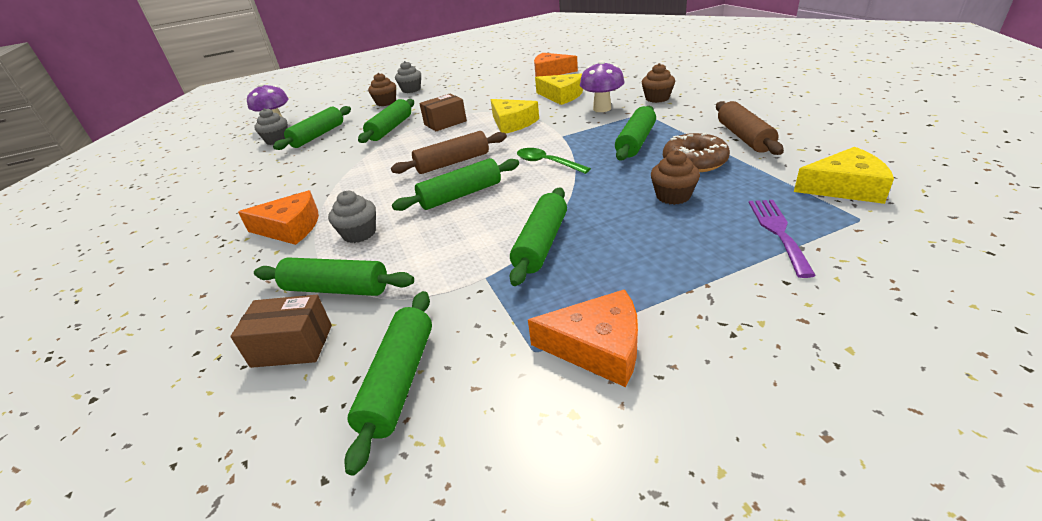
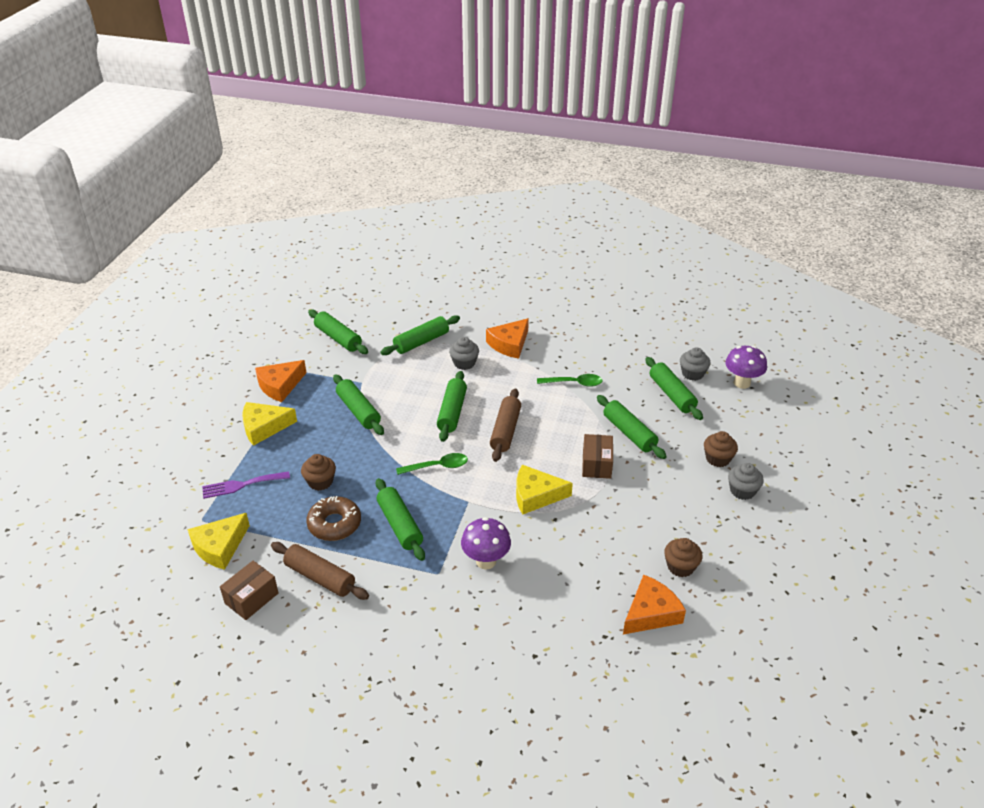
camera: 125 degrees right, 5 degrees up
(292, 346) = (397, 322): brown box -> brown box (251, 598)
(339, 169) = (574, 383): none -> green spoon
(562, 96) = (558, 564): yellow cheese -> yellow cheese (264, 427)
(657, 98) = (453, 610): brown cupcake -> brown cupcake (680, 566)
(778, 232) = (242, 485): purple fork -> purple fork turned 120 degrees clockwise

